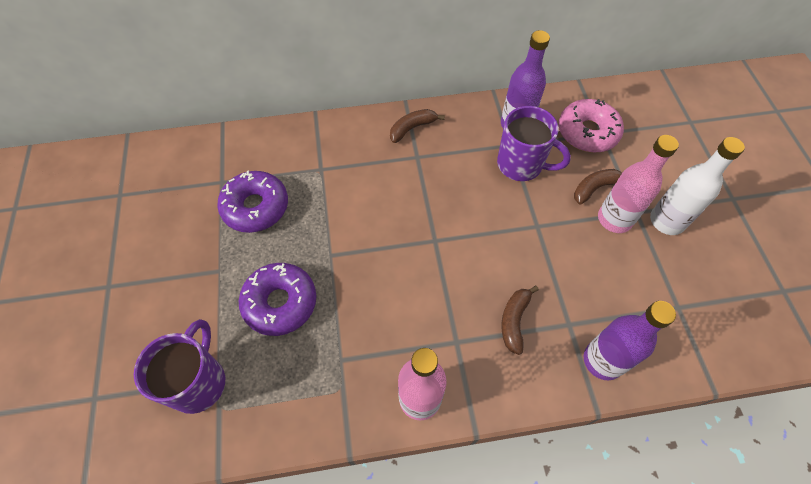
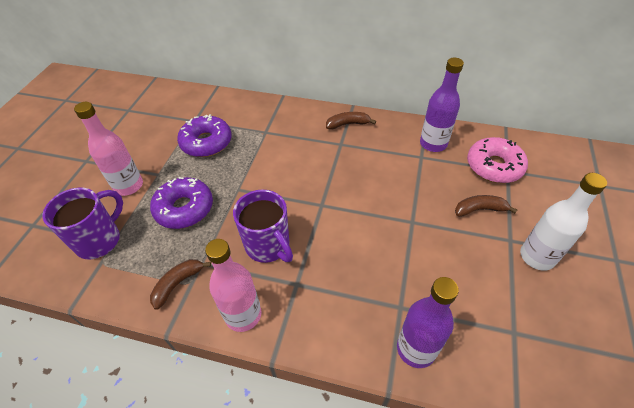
camera: 25 degrees right, 10 degrees down
(514, 321) = (353, 286): brown banana -> brown banana (178, 284)
(521, 165) = (422, 173): purple mug -> purple mug (268, 246)
(614, 219) = (486, 239): pink bottle -> pink bottle (128, 186)

